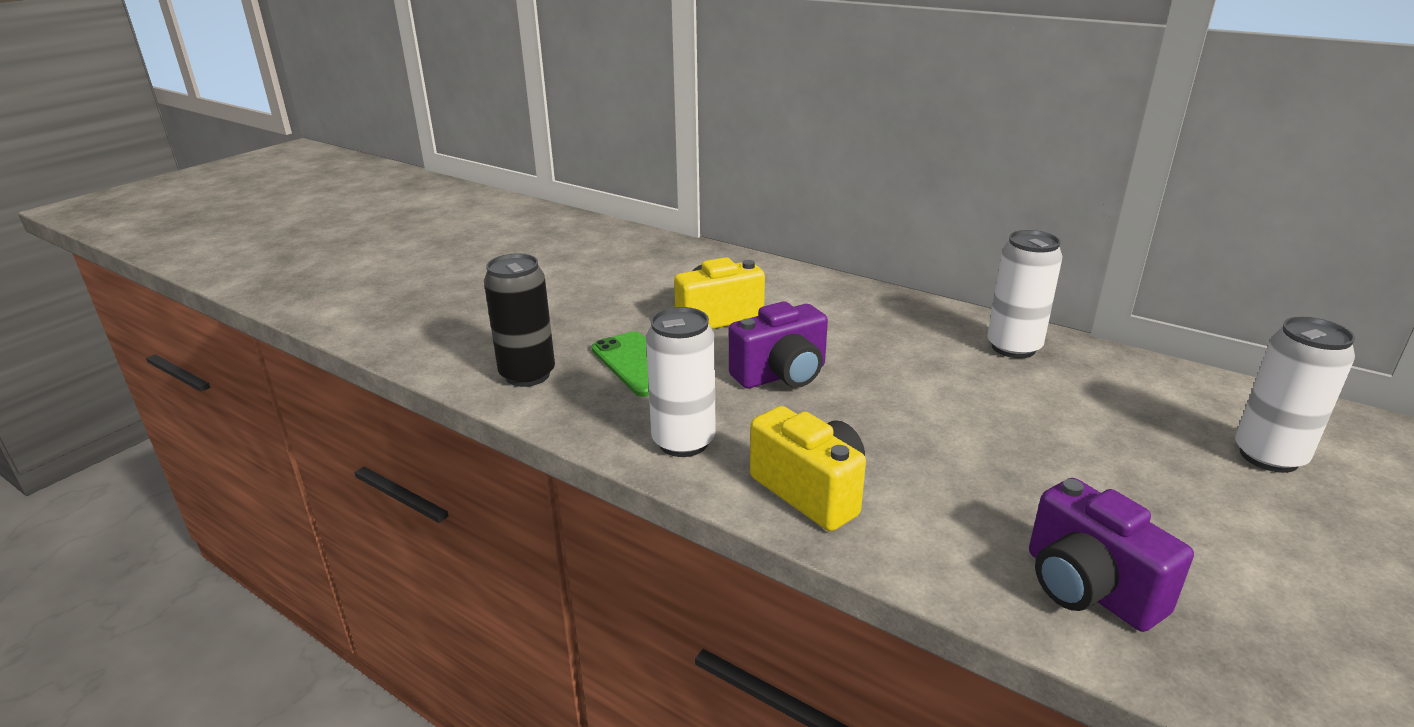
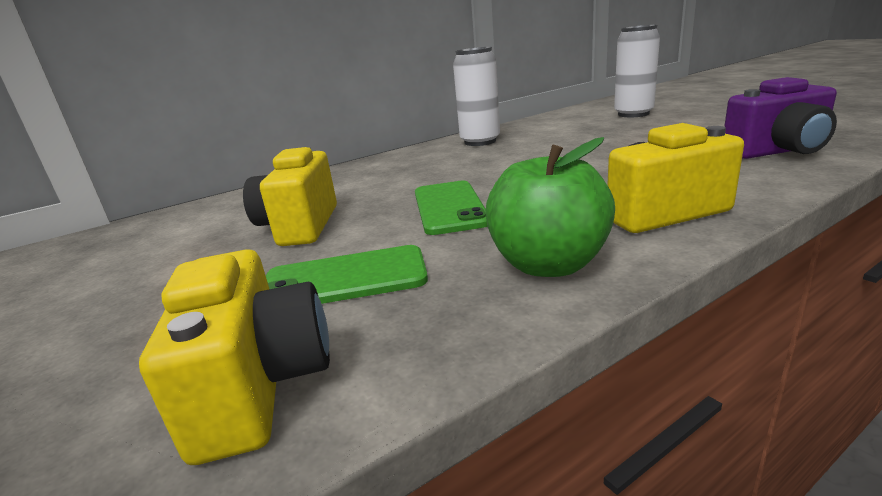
camera: 65 degrees left, 5 degrees down
(527, 375) = (260, 386): black can -> yellow camera
(683, 442) = (548, 264): white can -> green apple
(781, 375) = (449, 207): purple camera -> green phone

